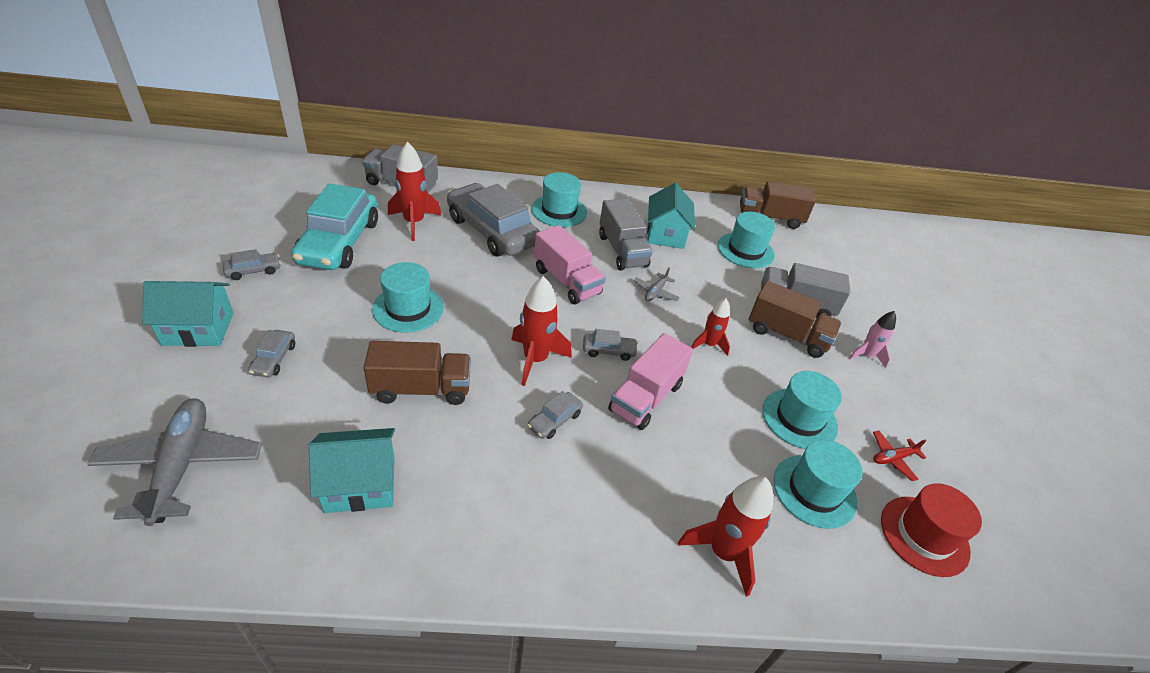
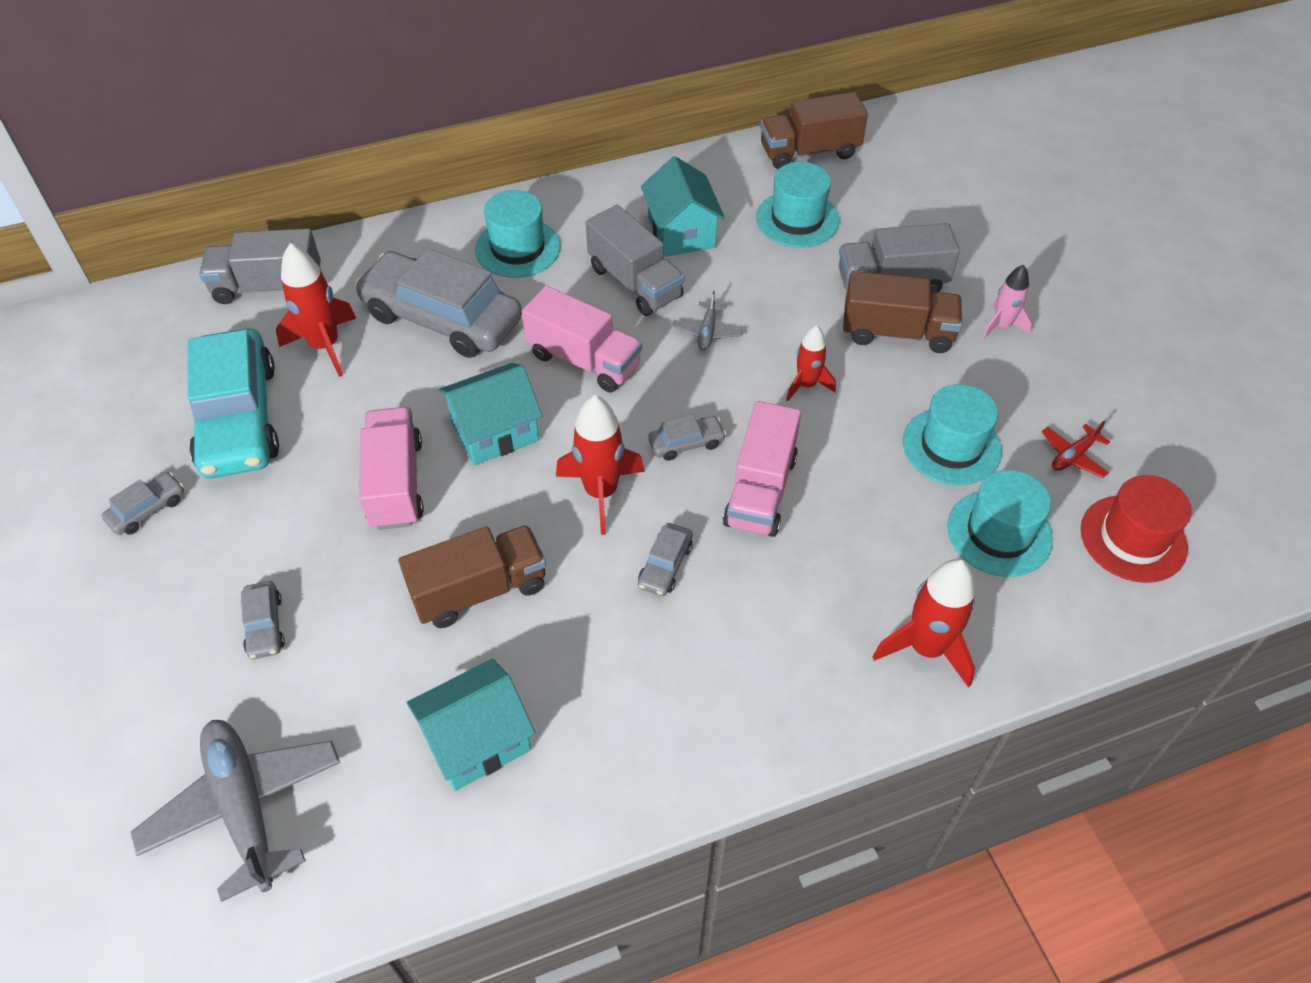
camera: 15 degrees left, 10 degrees up
(198, 329) = (133, 624): turquoise house -> turquoise house (495, 431)
(408, 308) = (396, 483): turquoise hat -> pink truck

